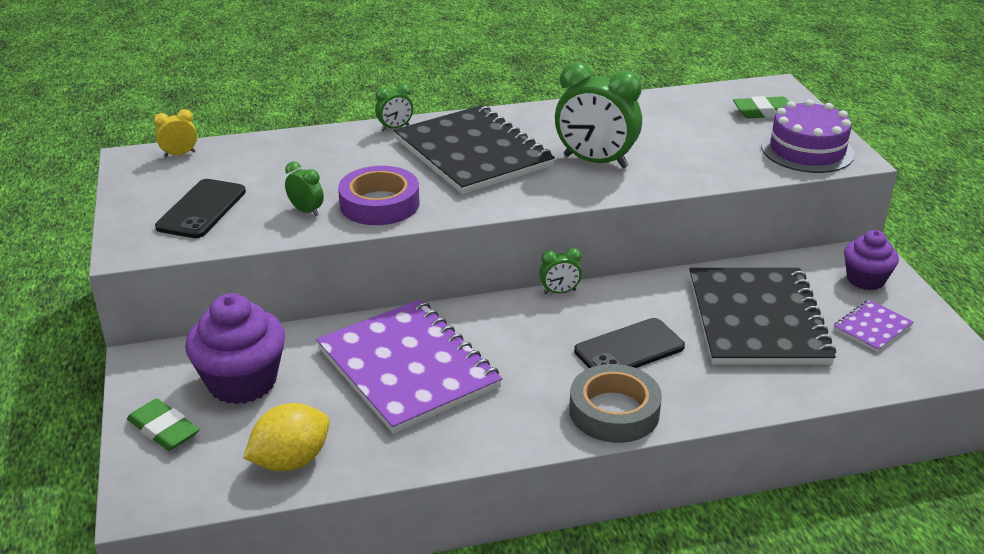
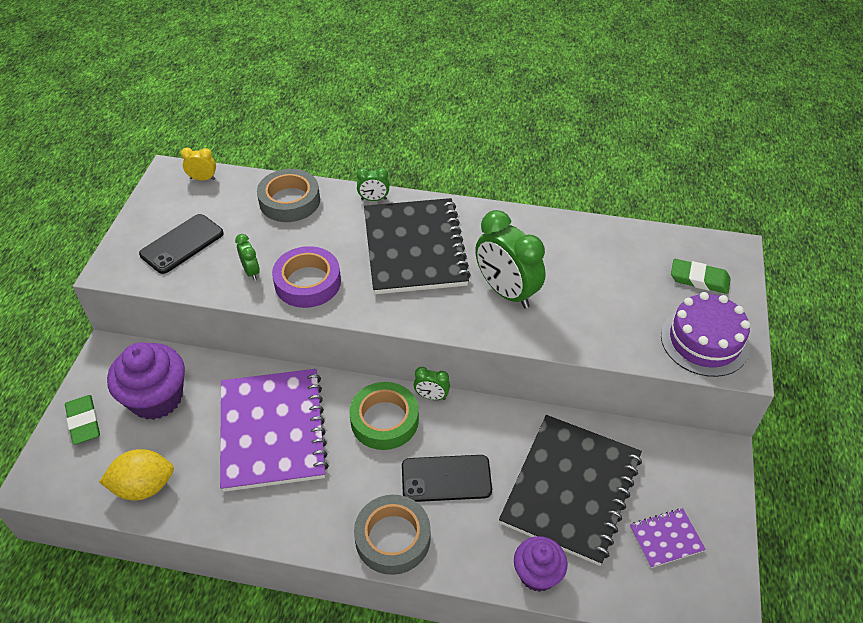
camera: 25 degrees right, 15 degrees up
(301, 149) = (289, 201): none -> grey tape
(526, 324) = (384, 420): none -> green tape
(865, 279) = (699, 482): purple cupcake -> purple cupcake (537, 574)

